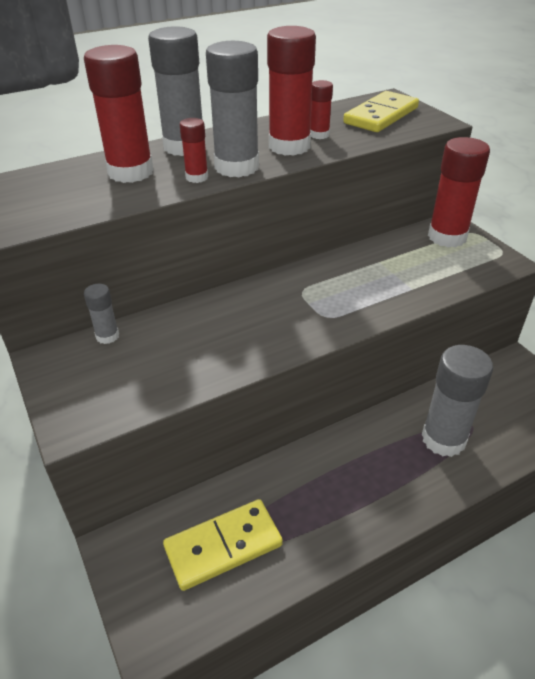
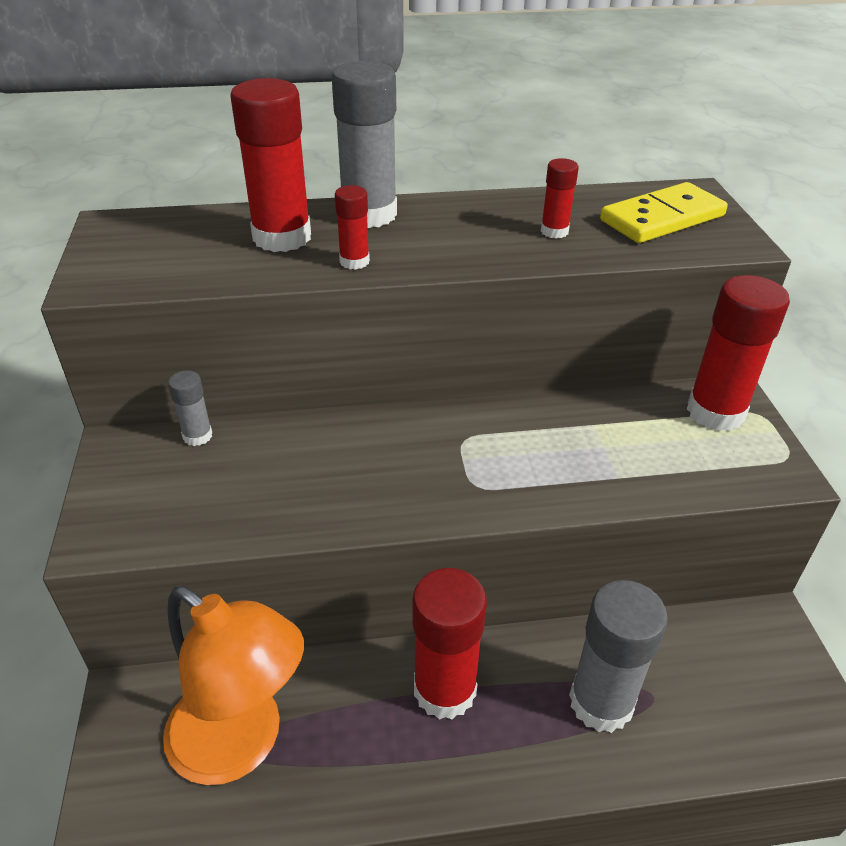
camera: 20 degrees right, 0 degrees up
(223, 546) = (241, 744): yellow domino -> orange lamp
(236, 167) = (413, 257): grey glue stick -> none
(289, 146) = (502, 241): red glue stick -> red glue stick (444, 690)

